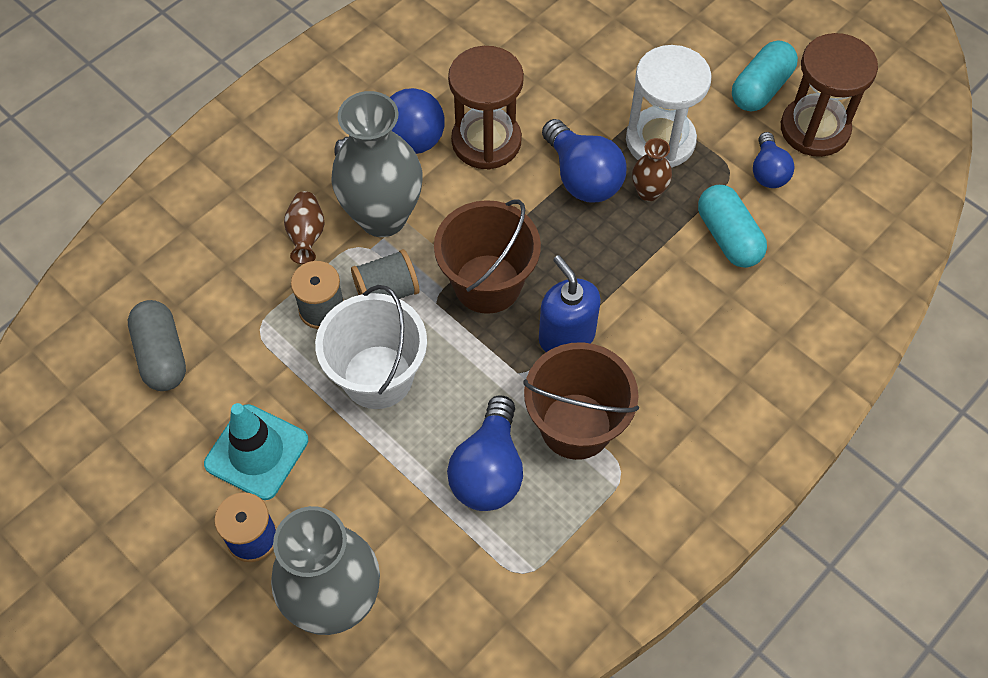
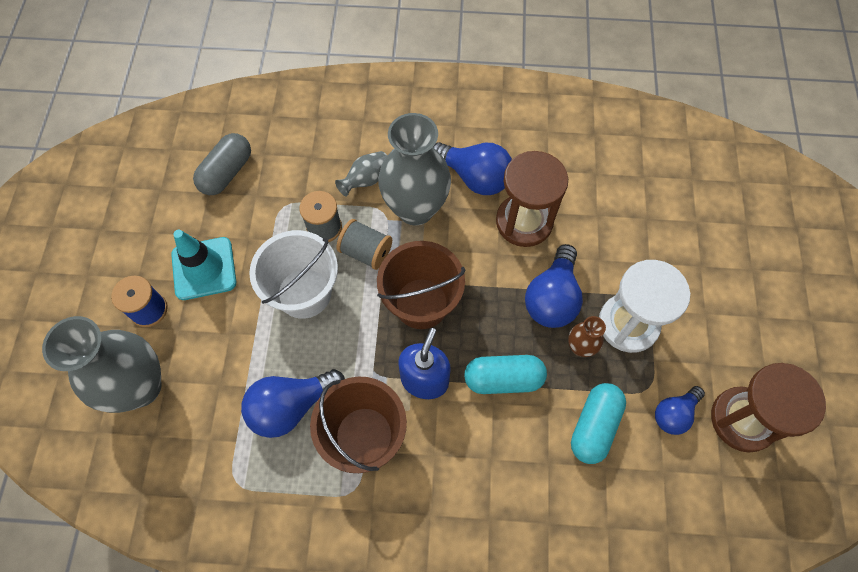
camera: 50 degrees right, 5 degrees up
(306, 235) = (366, 180): brown vase -> grey vase
(760, 88) = (738, 357): turquoise capsule -> turquoise capsule (503, 379)

